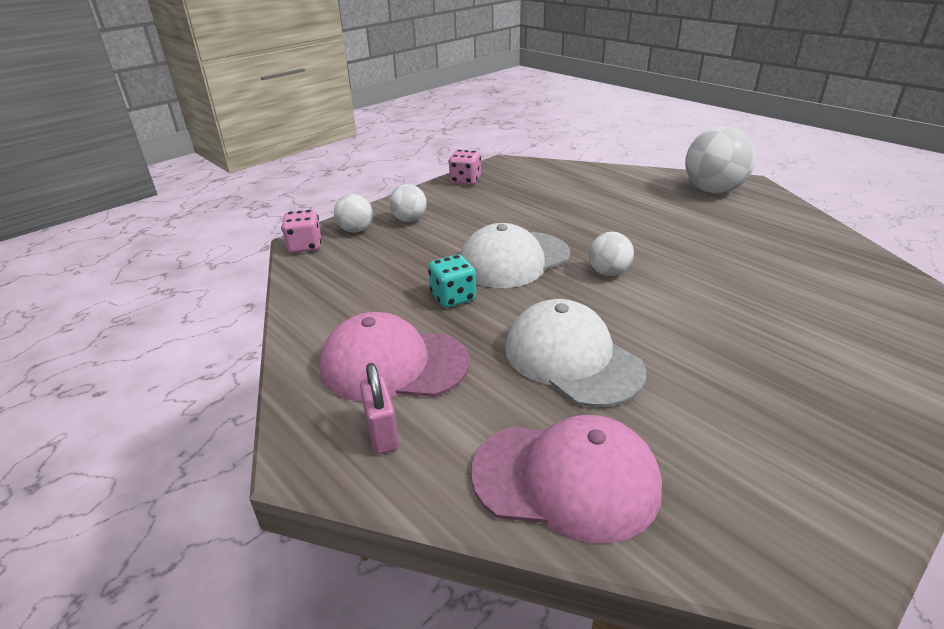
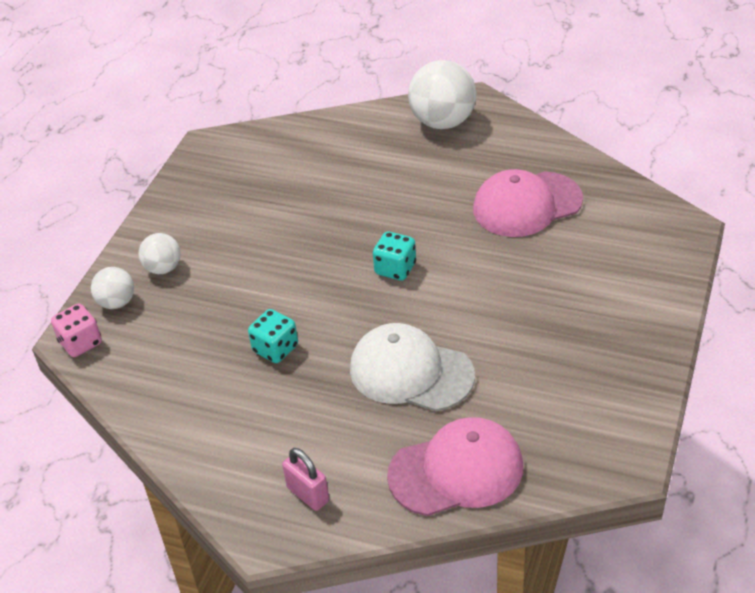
camera: 25 degrees left, 10 degrees up
(393, 364) = (272, 435): pink cap -> pink cap (527, 205)
(465, 180) = (182, 188): pink dice -> none
(514, 260) = (303, 284): white cap -> none
(608, 273) = (395, 269): white ball -> turquoise dice

